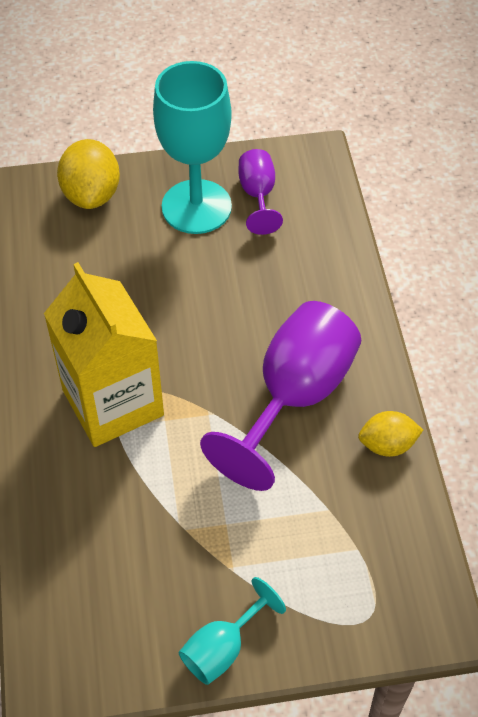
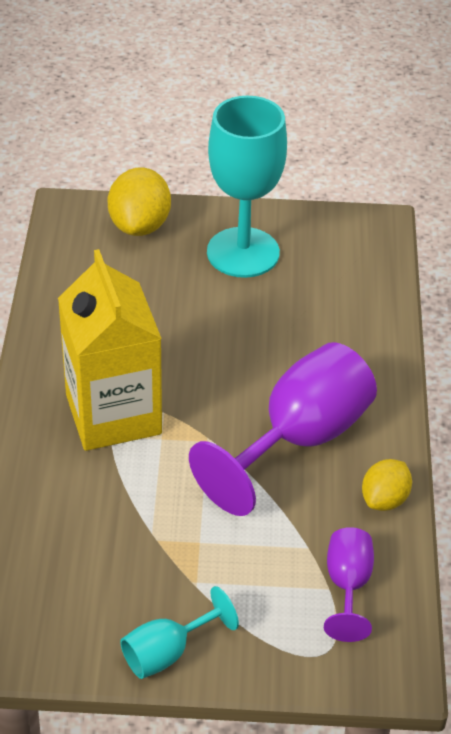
camera: 10 degrees right, 10 degrees down
(258, 195) = (309, 251): purple goblet -> purple goblet (348, 585)
(387, 445) = (384, 499): yellow lemon -> yellow lemon turned 60 degrees counterclockwise

